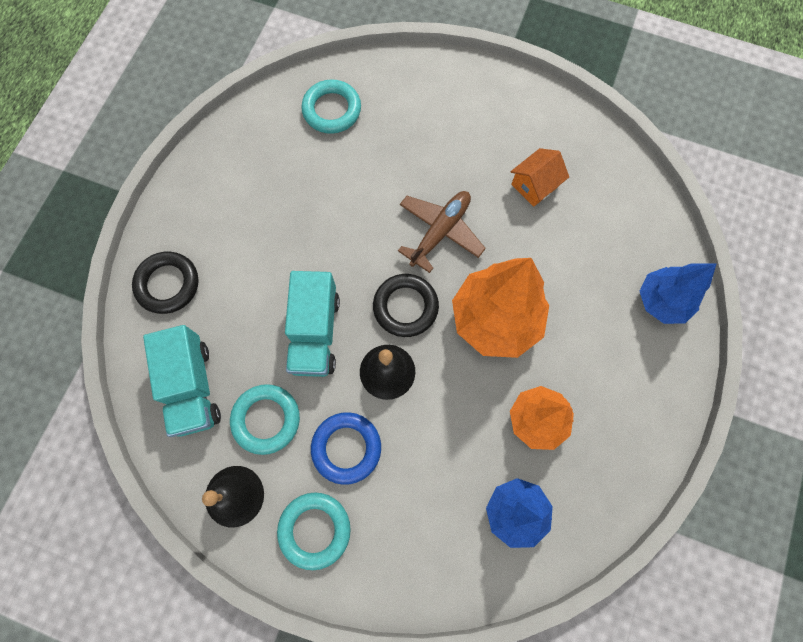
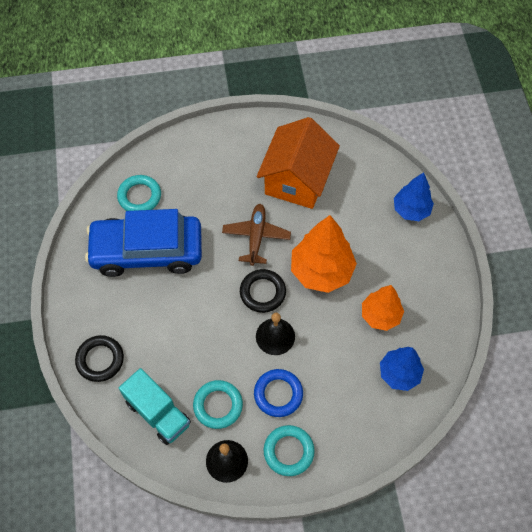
camera: 30 degrees left, 10 degrees down
(300, 181) = (147, 251): none -> blue car
(315, 333) = (216, 338): turquoise truck -> none
(534, 185) = (297, 180): orange house -> orange house, size x2.21

